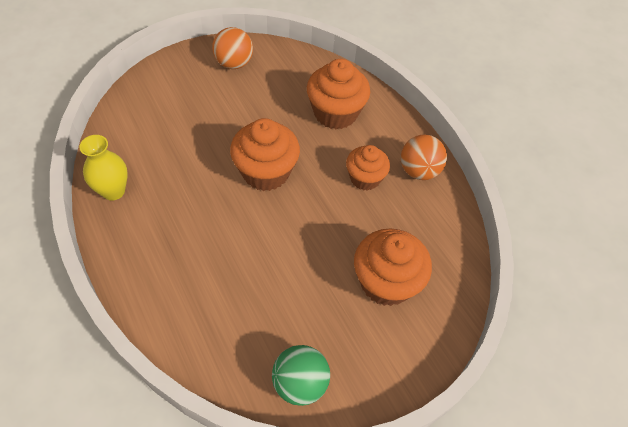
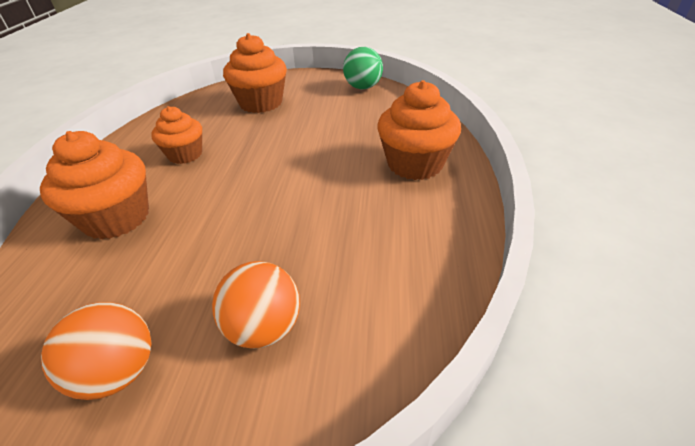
camera: 140 degrees left, 15 degrees down
(113, 191) = (444, 238): yellow vase -> none
(266, 172) = (261, 192): orange cupcake -> orange cupcake (415, 164)
(419, 171) = (138, 144): orange ball -> orange ball (264, 328)

